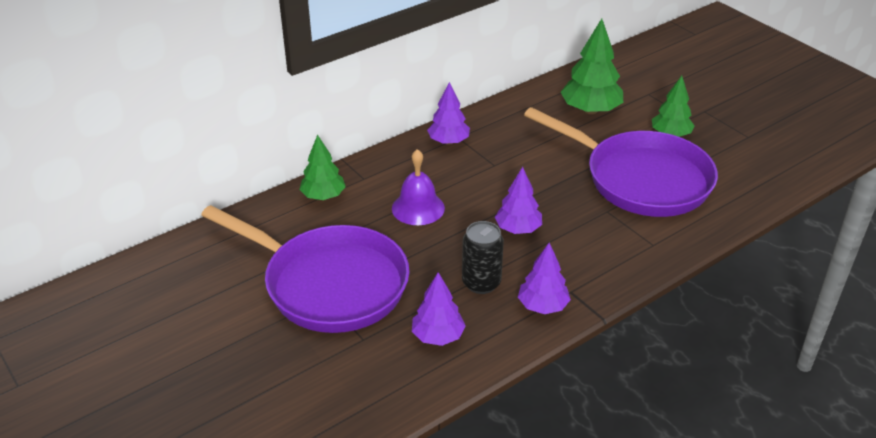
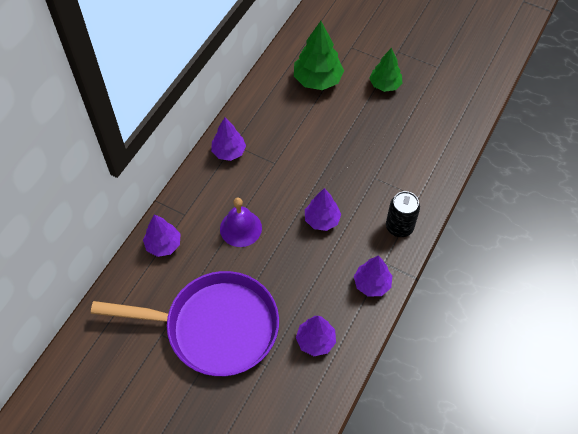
camera: 25 degrees left, 20 degrees up
(323, 196) = (163, 245): green tree -> purple tree
(481, 283) = (321, 280): black can -> black can (399, 227)
(640, 179) = (383, 138): purple pan -> none

